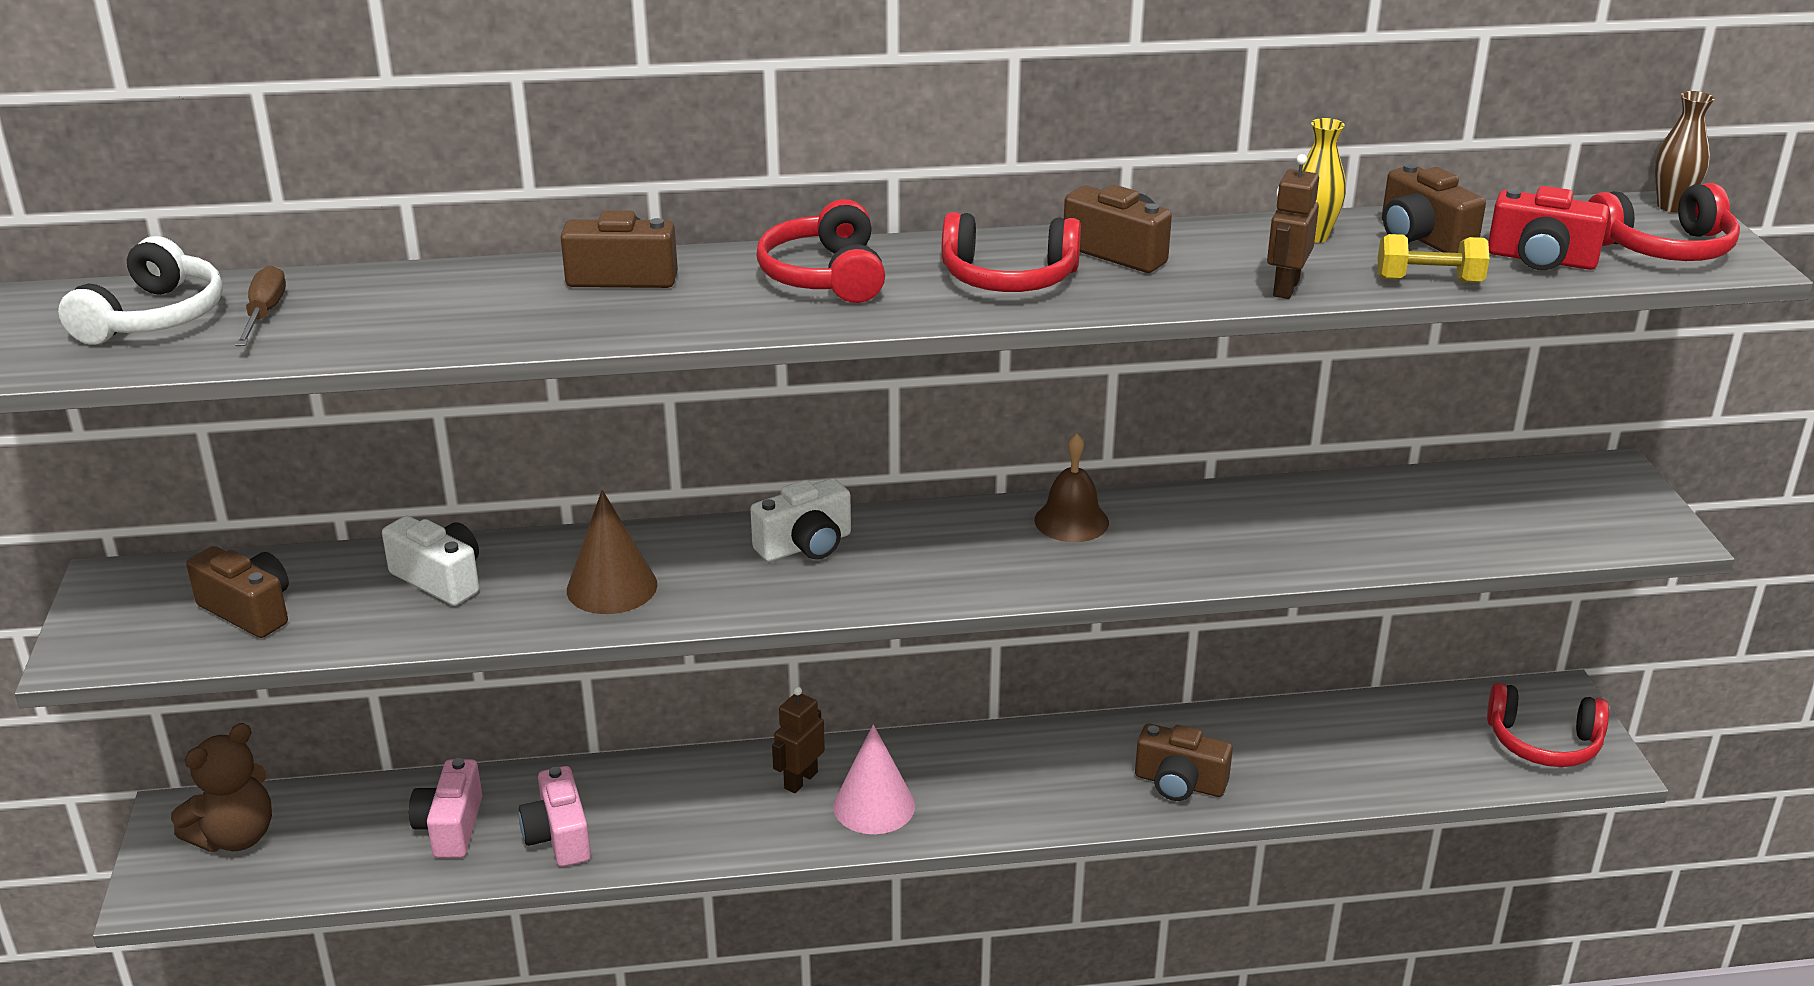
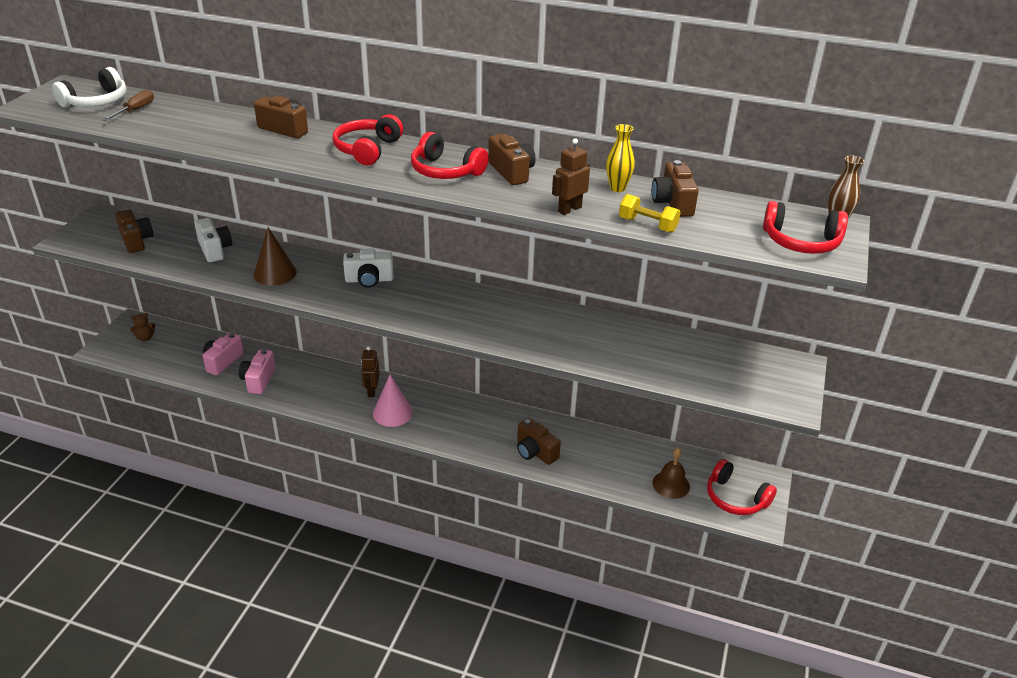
camera: 25 degrees right, 5 degrees up
(235, 837) = (145, 338): brown teddy bear -> brown teddy bear, size x0.53
(800, 780) = (372, 391): brown robot -> brown robot turned 60 degrees counterclockwise
(1071, 521) = (495, 305): brown bell -> brown bell (671, 484)
(1541, 259) = (723, 230): red camera -> none

